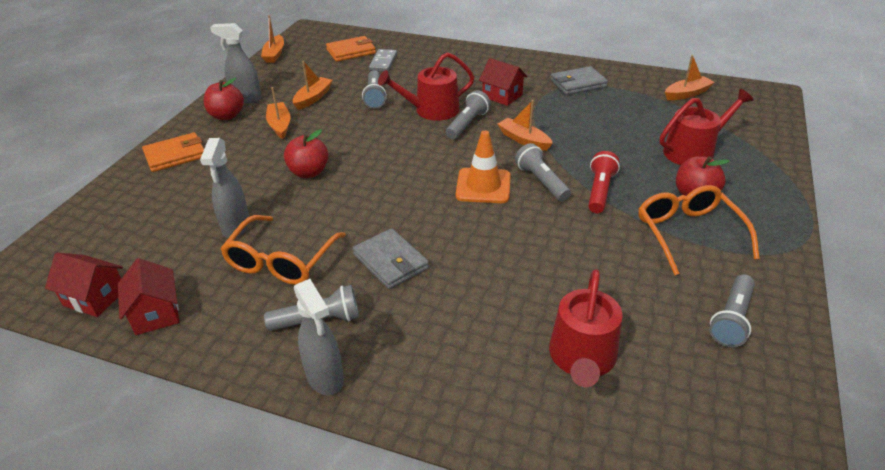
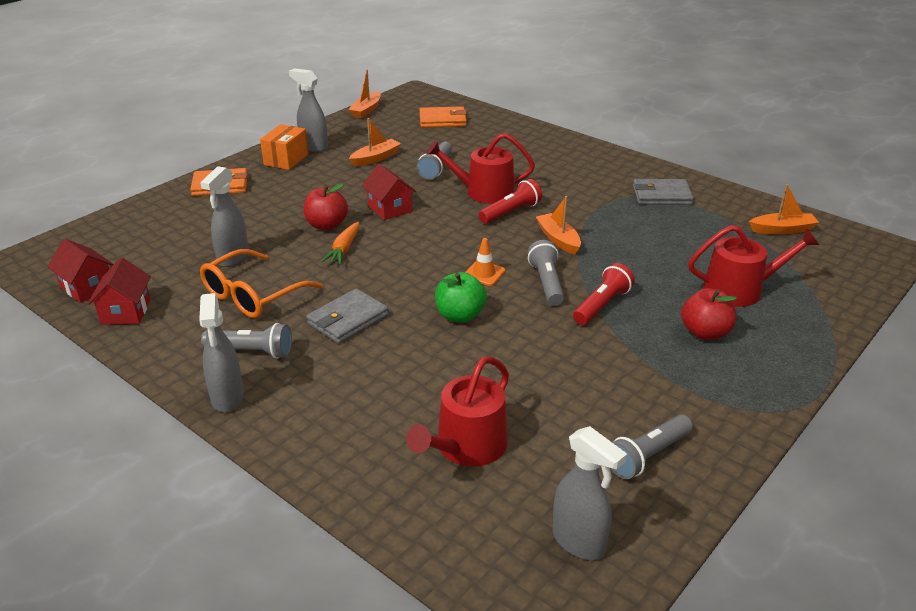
camera: 20 degrees right, 5 degrees down
(227, 116) = (286, 159): red apple -> orange box
(279, 125) = (328, 177): orange boat -> none
(341, 192) = (344, 249): none -> orange carrot
(383, 62) = (467, 136): grey domino -> none
(390, 261) = (348, 319): grey wallet -> grey wallet turned 60 degrees clockwise
(467, 124) = (511, 212): grey flashlight -> red flashlight
(483, 186) = (484, 274): orange traffic cone -> orange traffic cone, size x0.60
(489, 231) = (460, 315): none -> green apple
(502, 96) = (568, 192): red house -> red house (390, 208)
(688, 234) = (666, 367): orange glasses -> none
(737, 420) = (579, 542): none -> grey spray bottle

